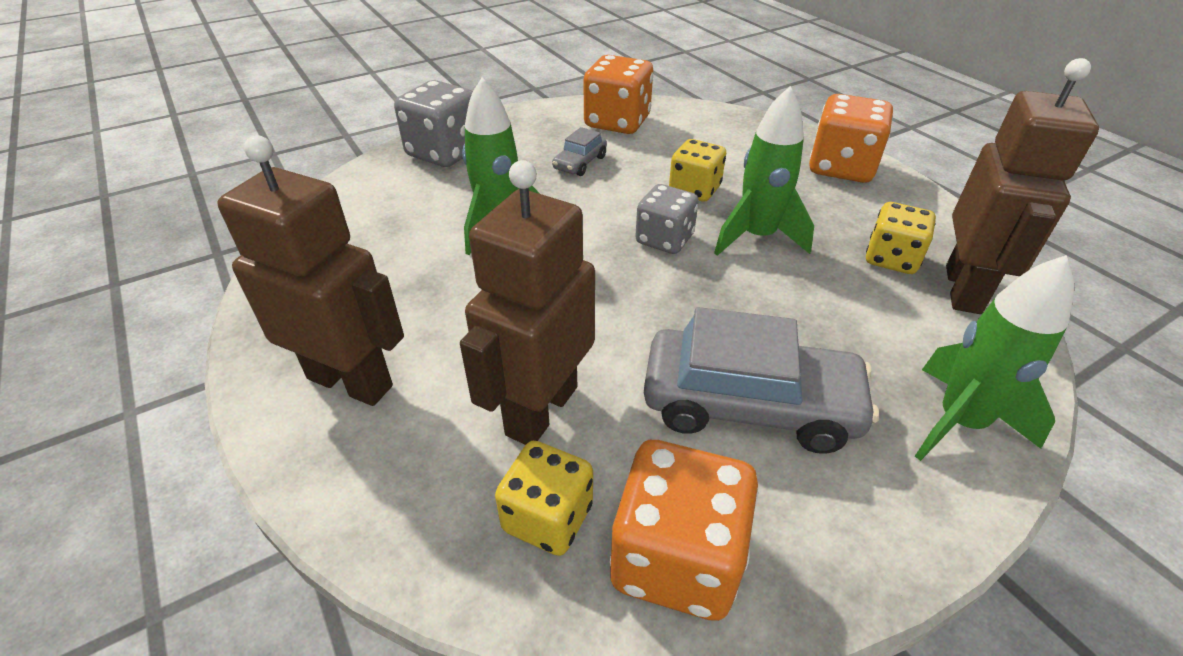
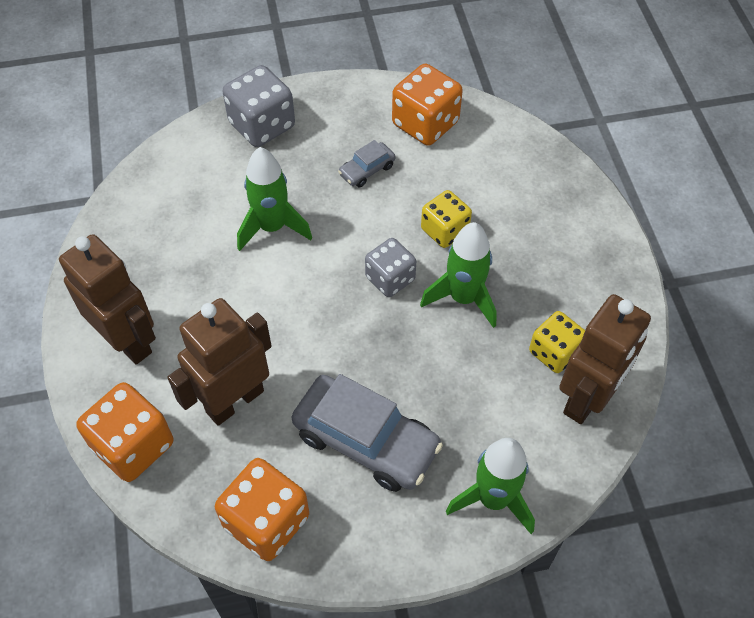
camera: 20 degrees right, 15 degrees up
(547, 517) = (208, 473): yellow dice -> none
(841, 167) = (588, 240): orange dice -> orange dice (133, 446)

